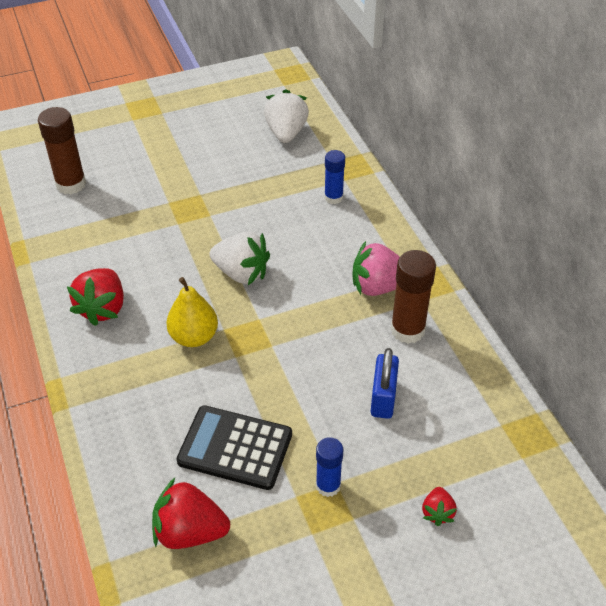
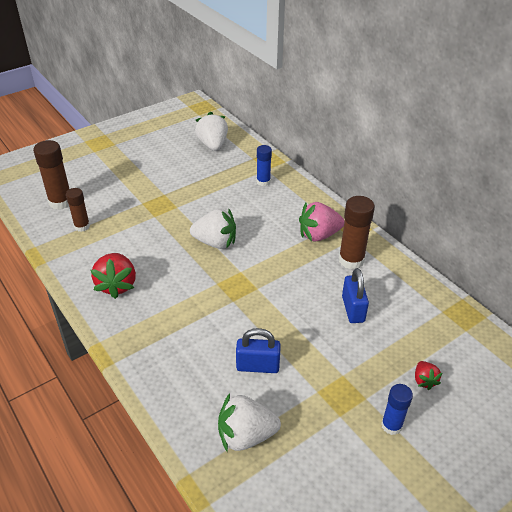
camera: 15 degrees left, 5 degrees down
(86, 222) = (82, 226): none -> brown glue stick
(189, 531) = (246, 435): red strawberry -> white strawberry
(194, 337) = (196, 293): yellow pear -> none
(235, 448) = (257, 366): black calculator -> blue padlock
(328, 486) = (338, 378): blue glue stick -> blue glue stick (391, 425)

